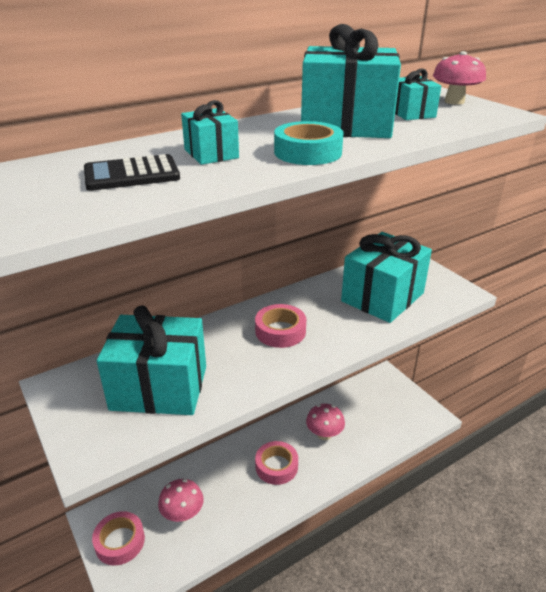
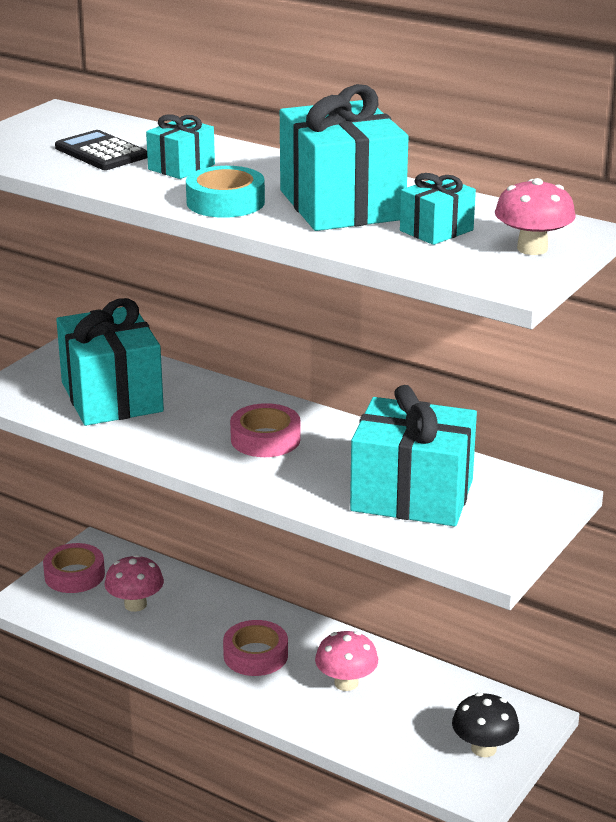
camera: 65 degrees right, 5 degrees down
(401, 401) = (483, 748): none -> black mushroom

